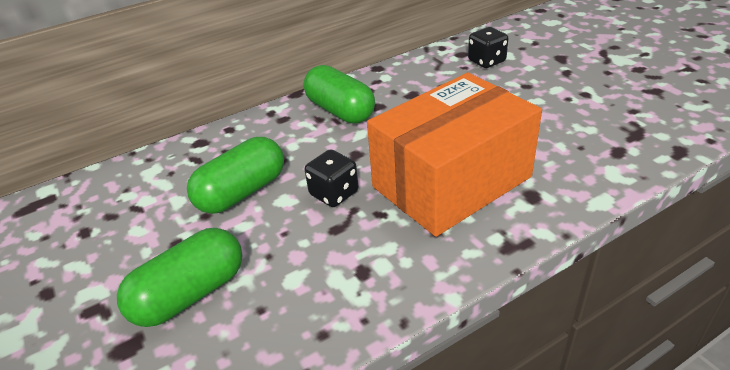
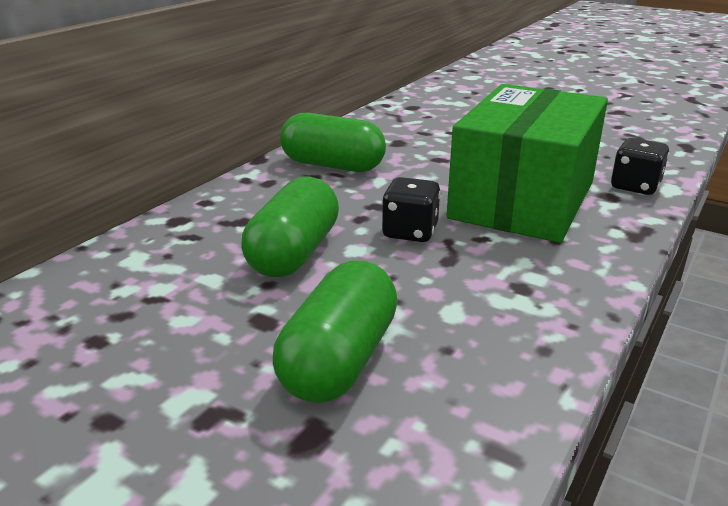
camera: 30 degrees left, 10 degrees down
(451, 182) = (523, 200): orange box -> green box
(486, 61) = (445, 109): black dice -> black dice (635, 187)

